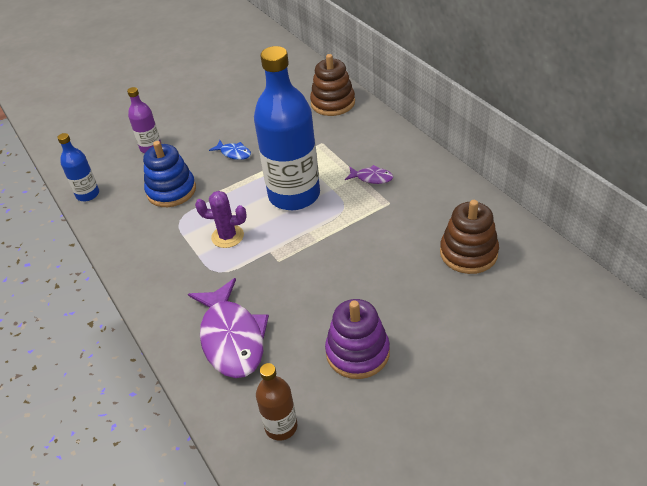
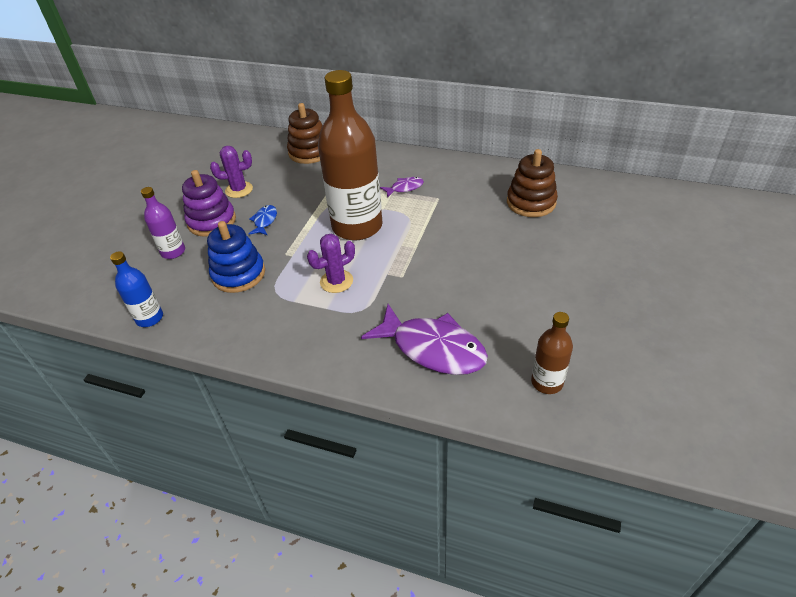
camera: 40 degrees left, 0 degrees up
(234, 153) = (265, 221): blue fish -> blue fish turned 75 degrees counterclockwise
(245, 114) = (239, 190): none -> purple cactus
(294, 195) = (357, 226): blue bottle -> brown bottle
(357, 352) = (537, 302): purple stacking toy -> purple stacking toy (212, 221)

